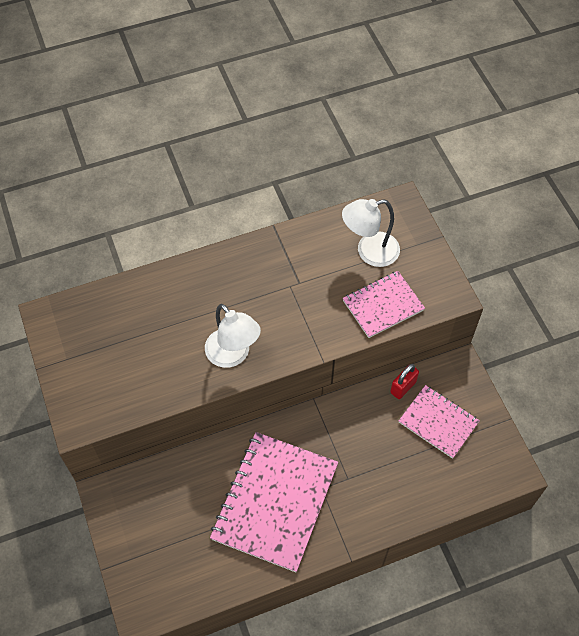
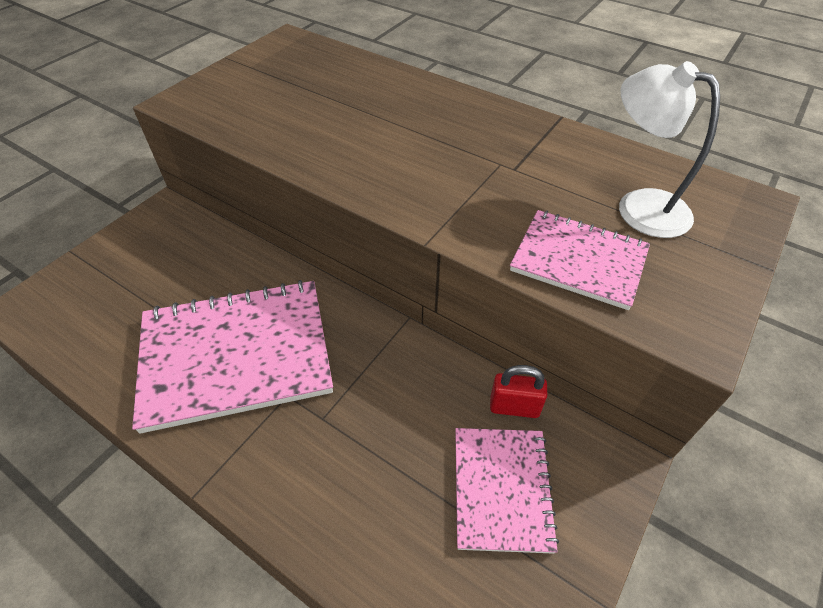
camera: 55 degrees right, 10 degrees down
(233, 355) = (356, 163): white lamp -> none

